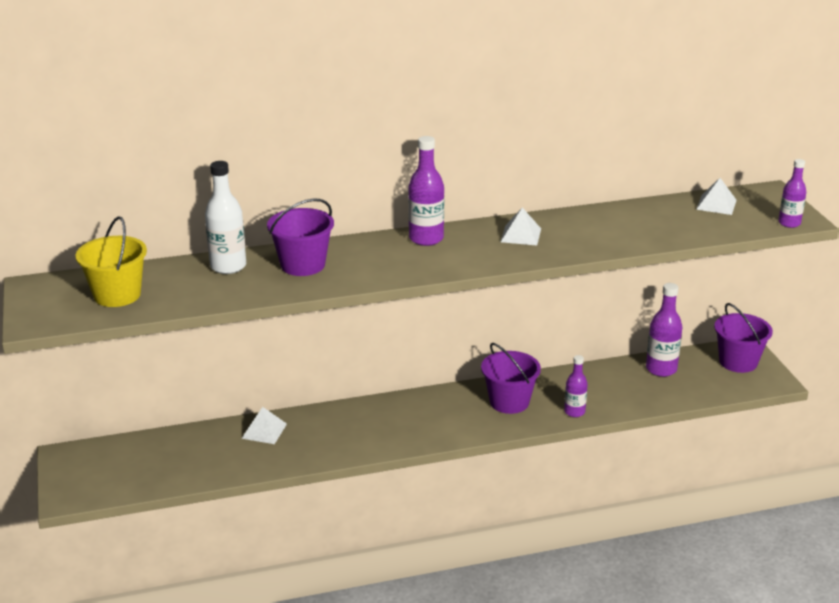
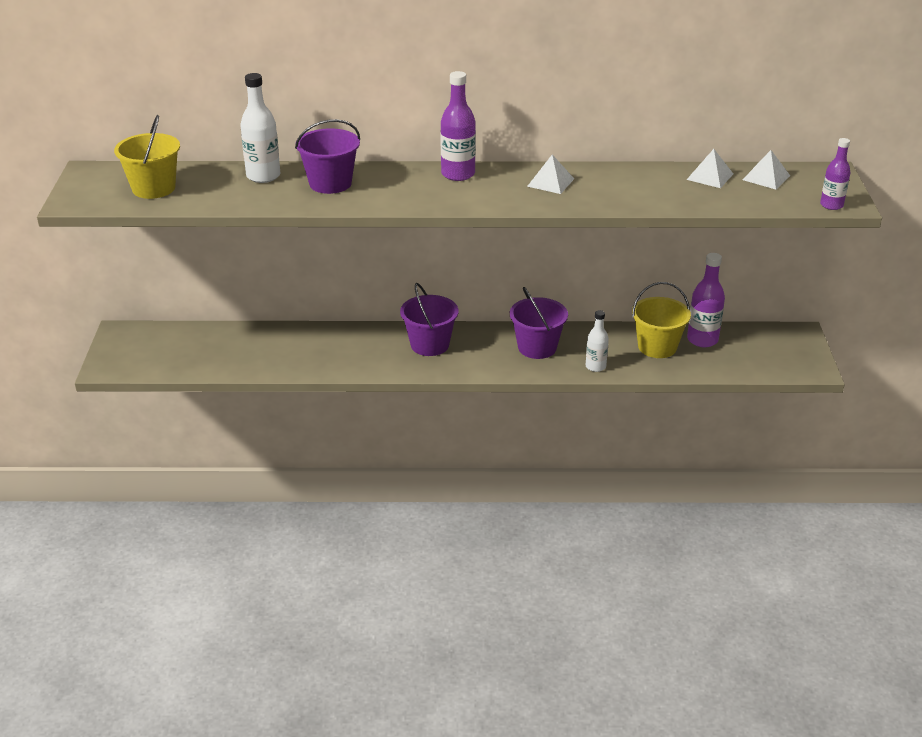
camera: 15 degrees right, 5 degrees up
(264, 431) = (299, 338): white pyramid -> white pyramid (710, 176)
(574, 412) = (595, 366): purple bottle -> white bottle
(623, 383) = (657, 347): none -> yellow bucket
(738, 362) = (785, 344): purple bucket -> purple bucket (430, 345)

